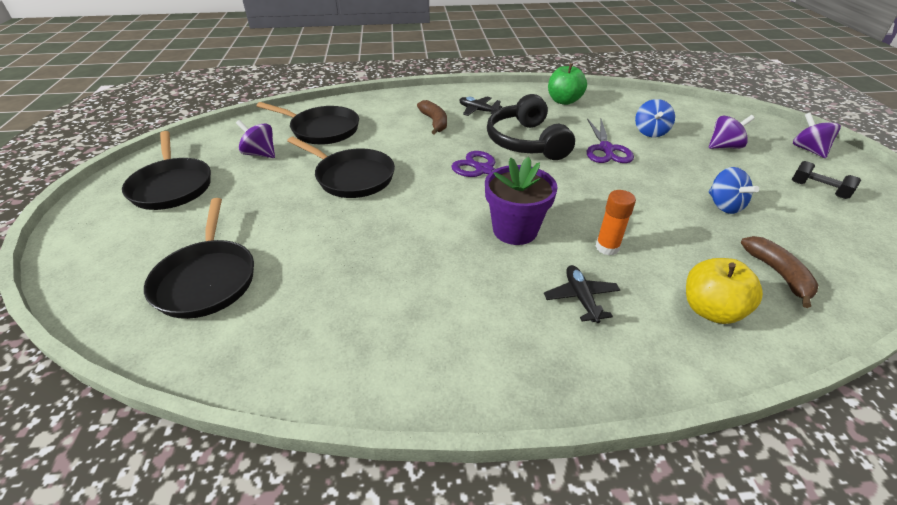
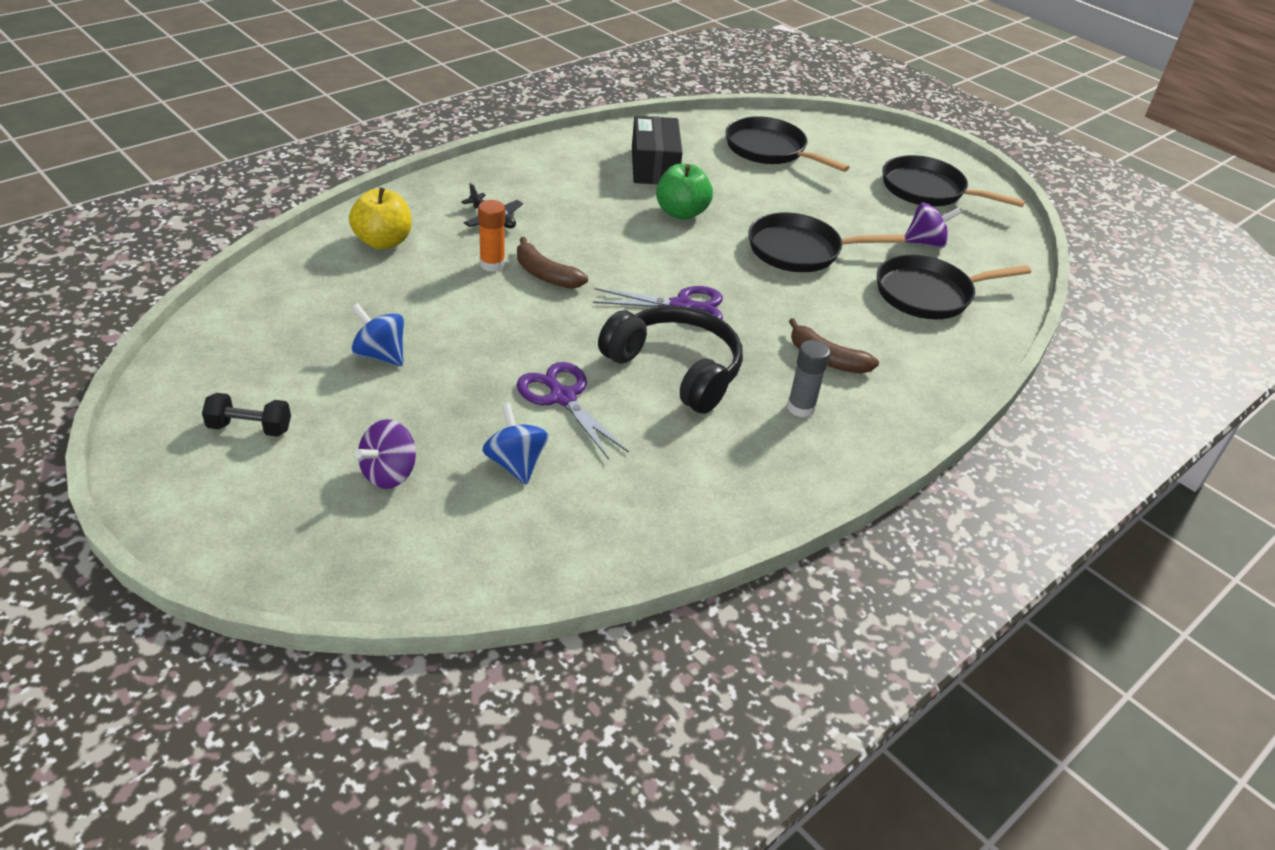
camera: 140 degrees right, 0 degrees up
(350, 305) = (654, 166): none -> black box
(478, 110) = (801, 408): black plane -> grey glue stick
(515, 230) = (588, 252): purple flower pot -> none
(564, 101) = (700, 492): green apple -> green apple (681, 213)
(778, 274) = (321, 291): brown banana -> brown banana (545, 274)
(808, 150) = (245, 523): purple spinning top -> none

